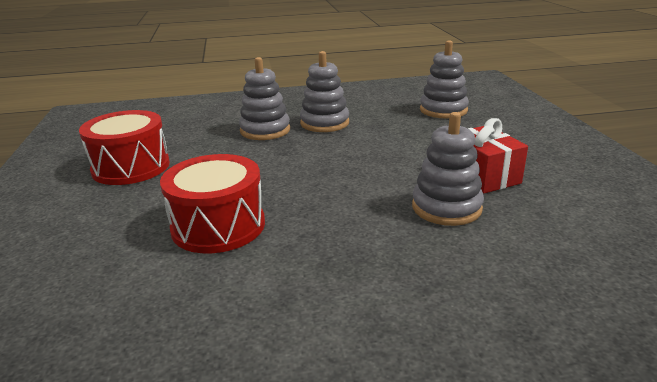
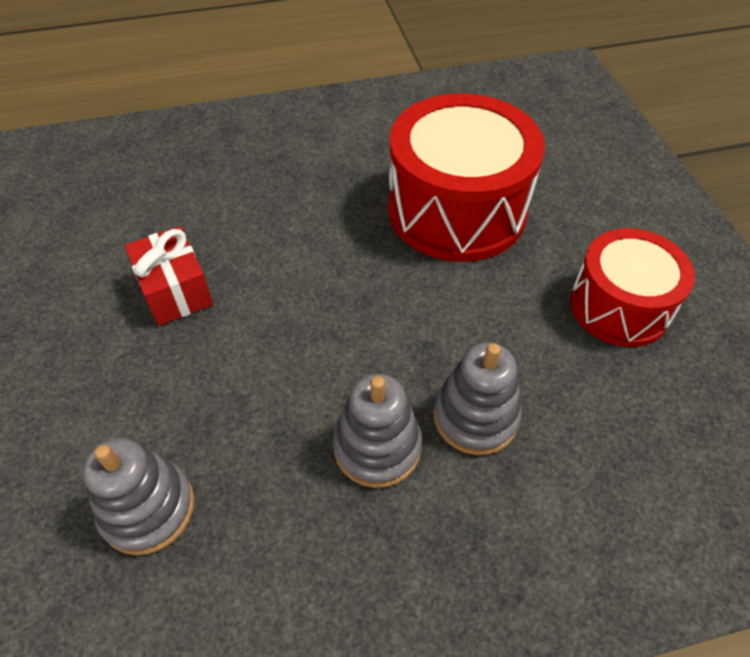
camera: 175 degrees right, 25 degrees up
(218, 226) = (456, 210): red drum -> red drum, size x1.59
(446, 207) = (237, 237): grey stacking toy -> none

